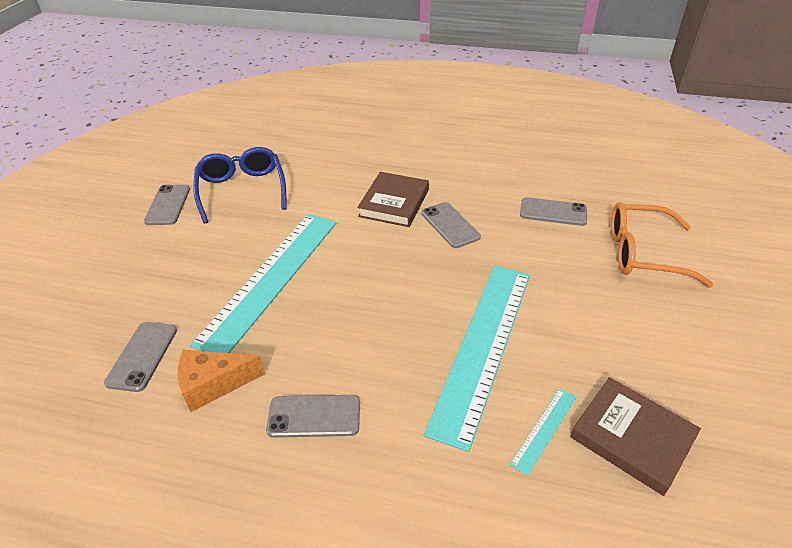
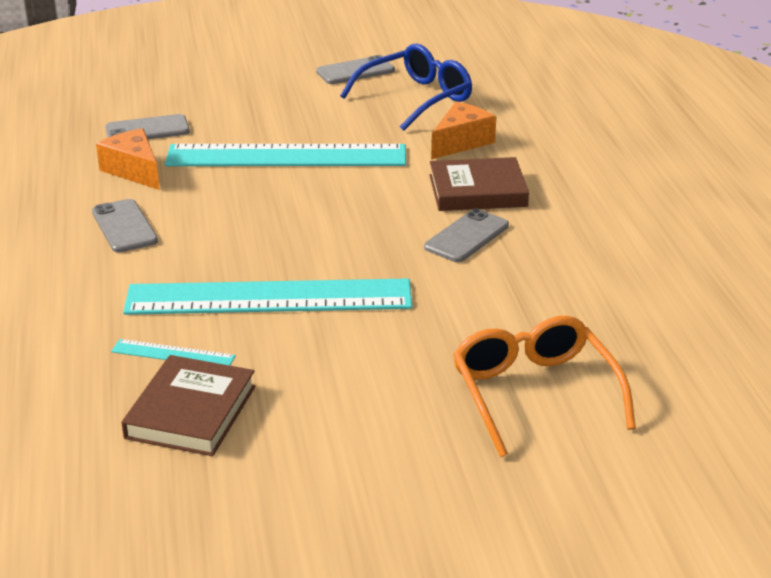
camera: 65 degrees right, 10 degrees down
(323, 190) = (461, 142): none -> orange cheese
(553, 212) = (566, 307): grey phone -> none

